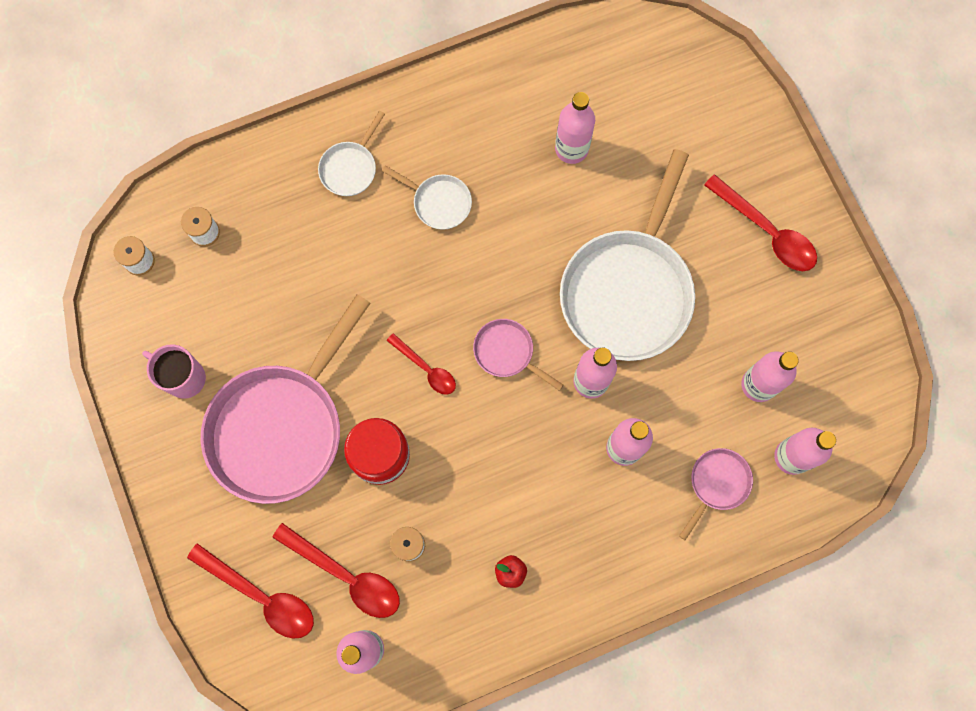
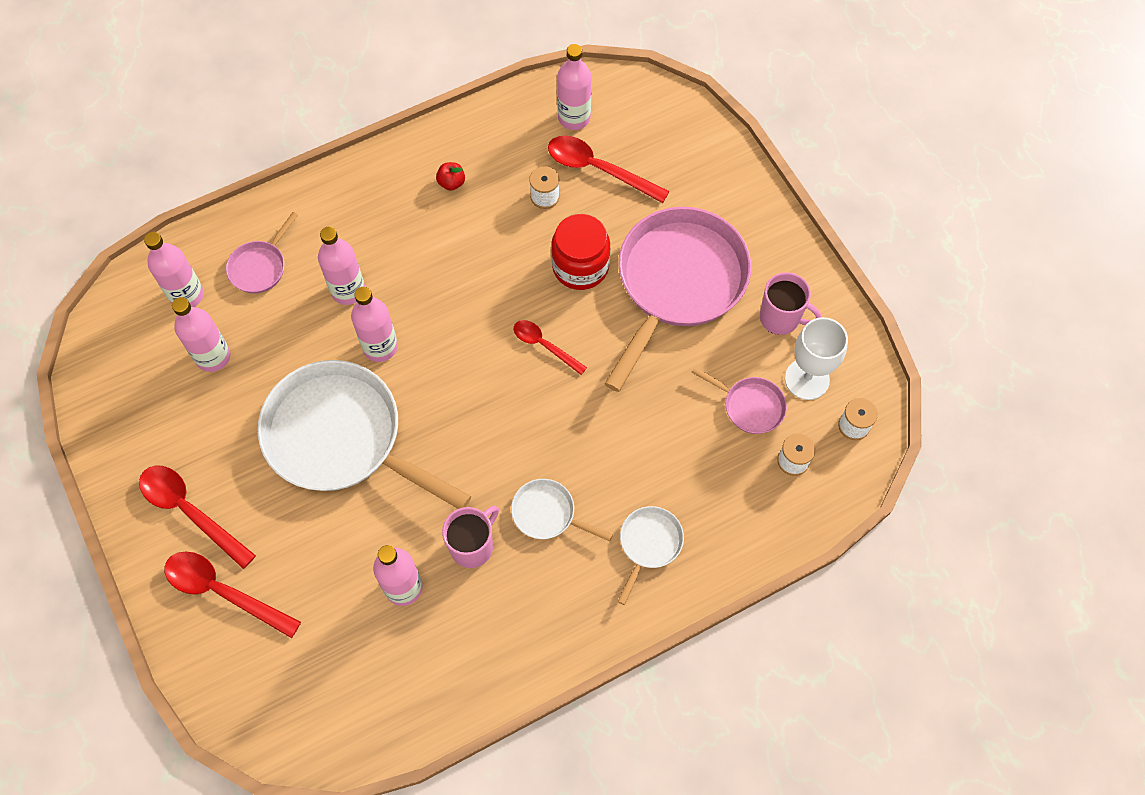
camera: 175 degrees right, 10 degrees down
(173, 311) = (807, 379): none -> white goblet
(261, 596) = (671, 149): red spoon -> red spoon (223, 591)
(507, 352) = (465, 367): pink pan -> pink pan (750, 406)
(508, 179) = (472, 546): none -> pink mug
(628, 290) = (341, 437): white pan -> white pan turned 75 degrees counterclockwise

